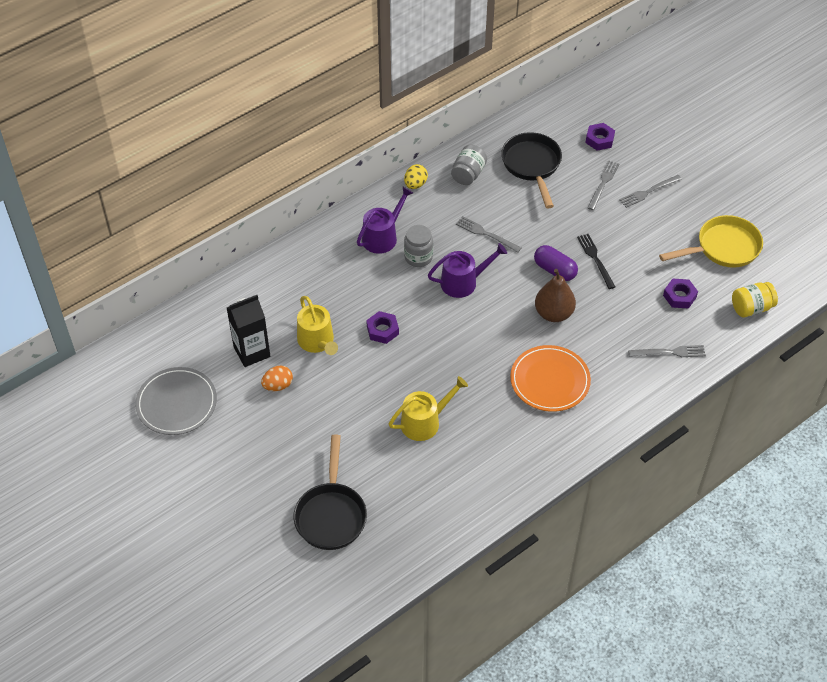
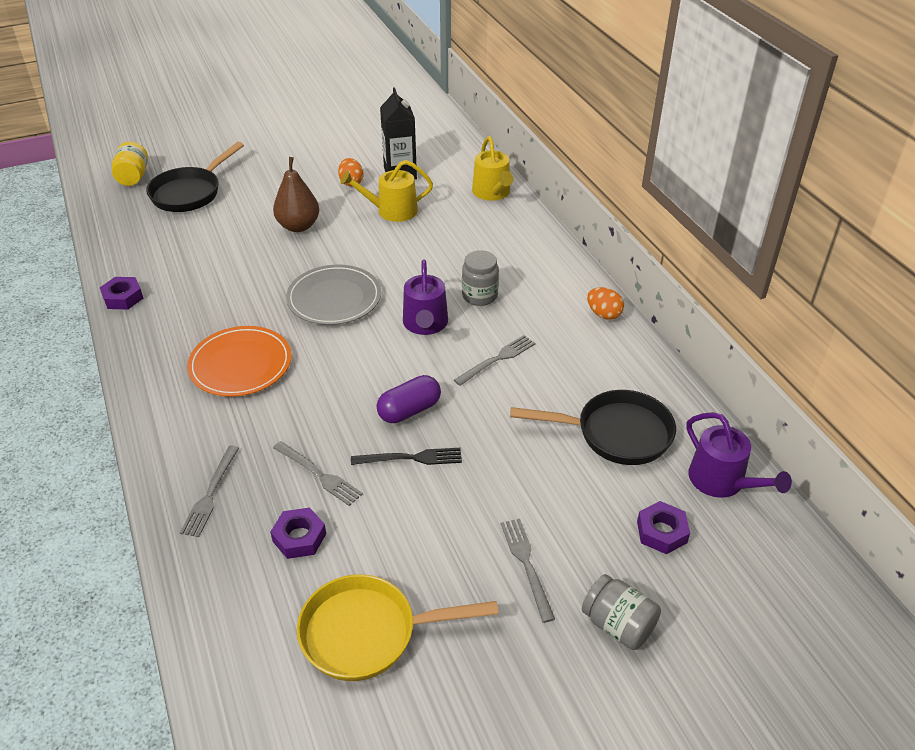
camera: 105 degrees right, 10 degrees down
(176, 403) = (364, 132): grey plate -> grey plate (334, 298)
(331, 514) = (190, 193): black pan -> black pan turned 75 degrees counterclockwise
(382, 237) = (522, 274): purple watering can -> purple watering can (722, 481)
(382, 330) = (384, 253): purple nut -> purple nut (123, 297)
(415, 184) = (603, 314): yellow egg -> orange egg
(424, 422) = (249, 261): yellow watering can -> yellow watering can (492, 193)
(468, 174) = (612, 365): grey jar -> grey jar (618, 625)
(553, 313) = (338, 392): brown pear -> brown pear (298, 226)
(603, 184) = (559, 508): grey fork -> grey fork (318, 474)
(723, 248) = (368, 633): yellow pan -> yellow pan turned 90 degrees clockwise
(751, 308) = (229, 628): yellow jar -> yellow jar (133, 177)

